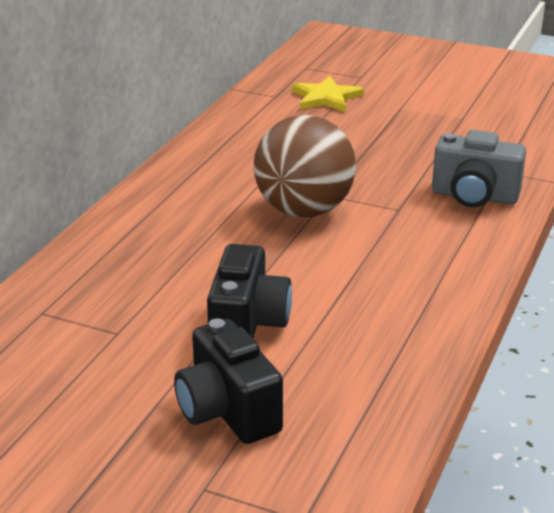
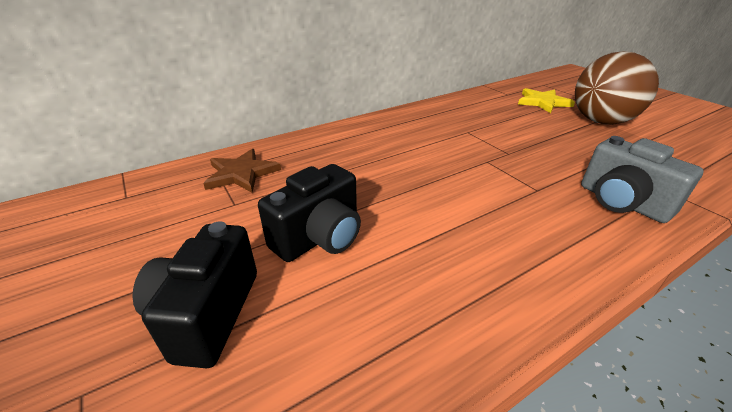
camera: 35 degrees right, 5 degrees up
(75, 302) = (241, 173): none -> brown star
(304, 211) = (457, 166): brown ball -> brown ball (601, 121)

